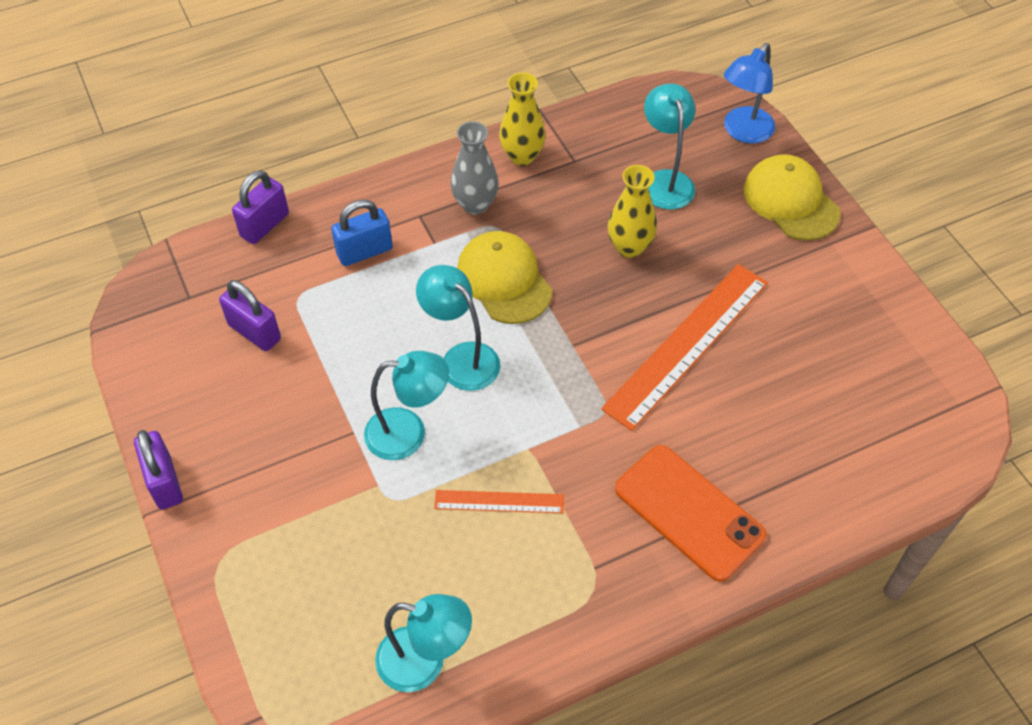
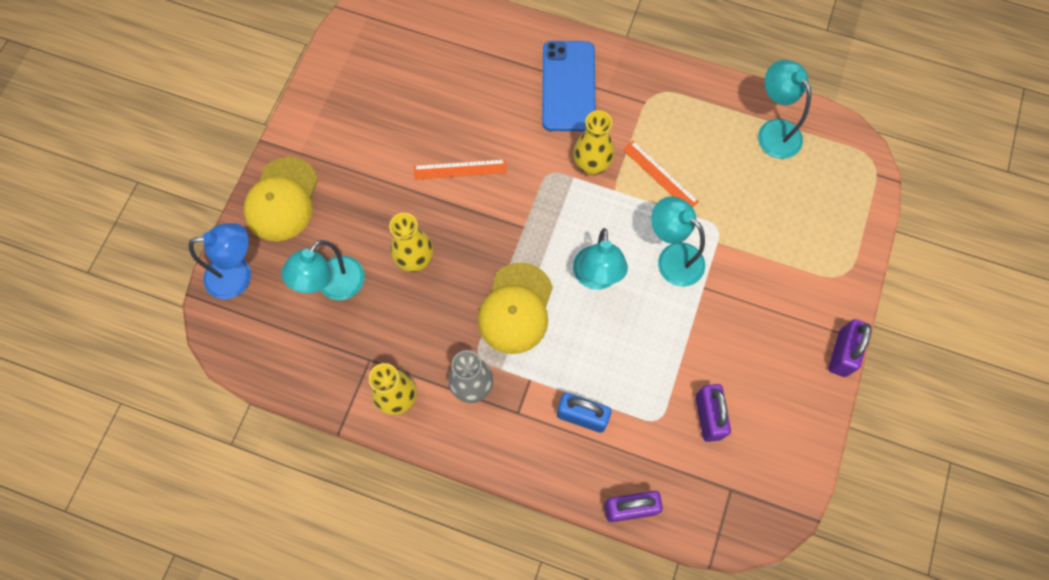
camera: 135 degrees left, 15 degrees up
(575, 452) = (591, 165): none -> yellow vase
(686, 344) = (460, 169): orange ruler -> orange ruler, size x0.51
(689, 512) = (568, 86): orange phone -> blue phone

